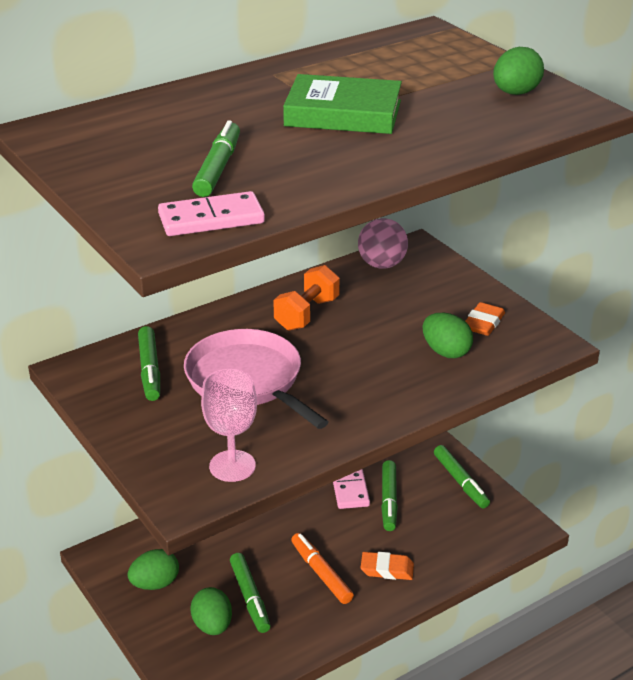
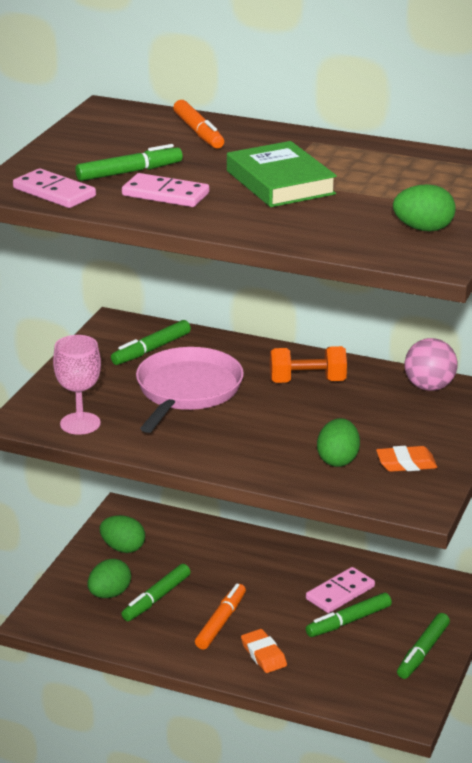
camera: 55 degrees right, 5 degrees down
(174, 110) = (198, 132): none -> orange marker
(297, 168) = (165, 194): none -> pink domino

